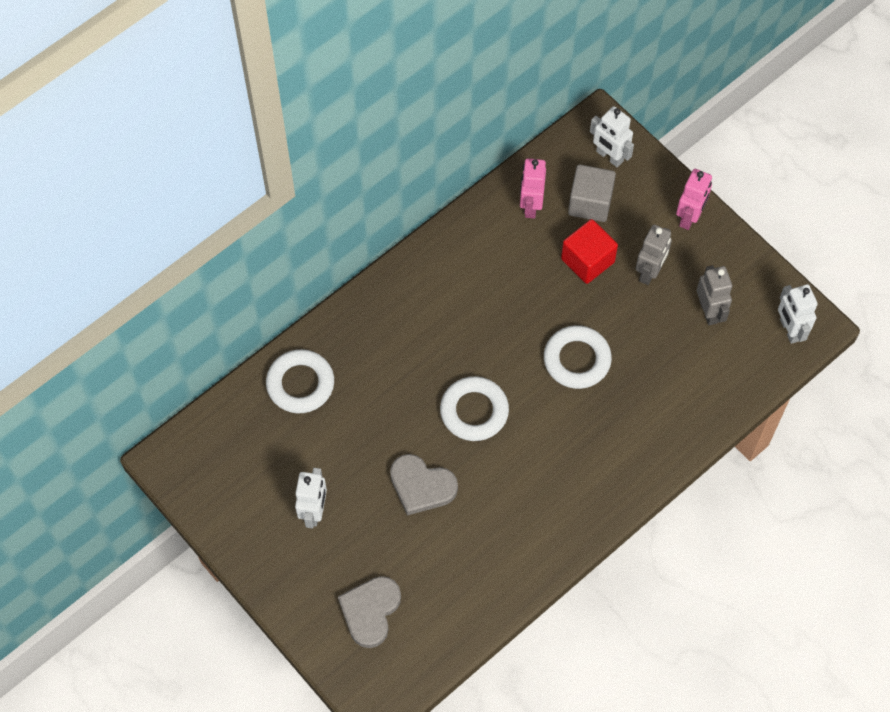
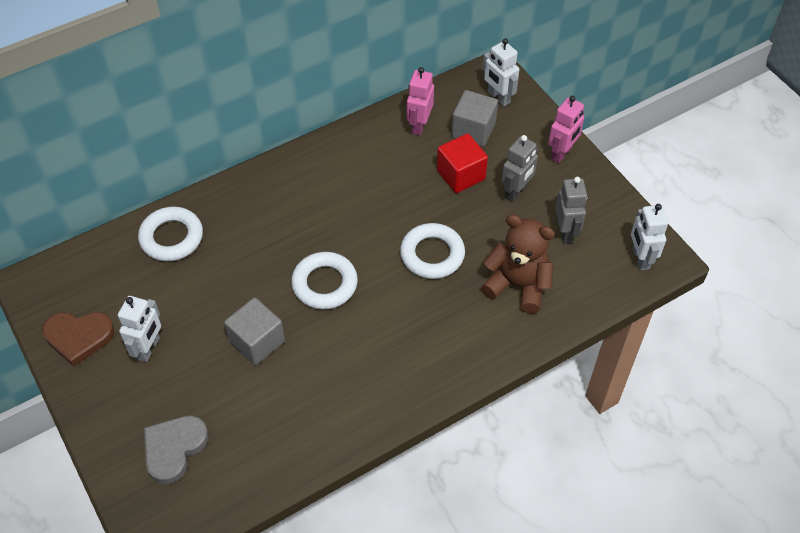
camera: 10 degrees right, 10 degrees down
(239, 511) = (79, 337): none -> brown heart
(421, 486) = (257, 341): grey heart -> grey cube
(670, 381) = (517, 285): none -> brown teddy bear

